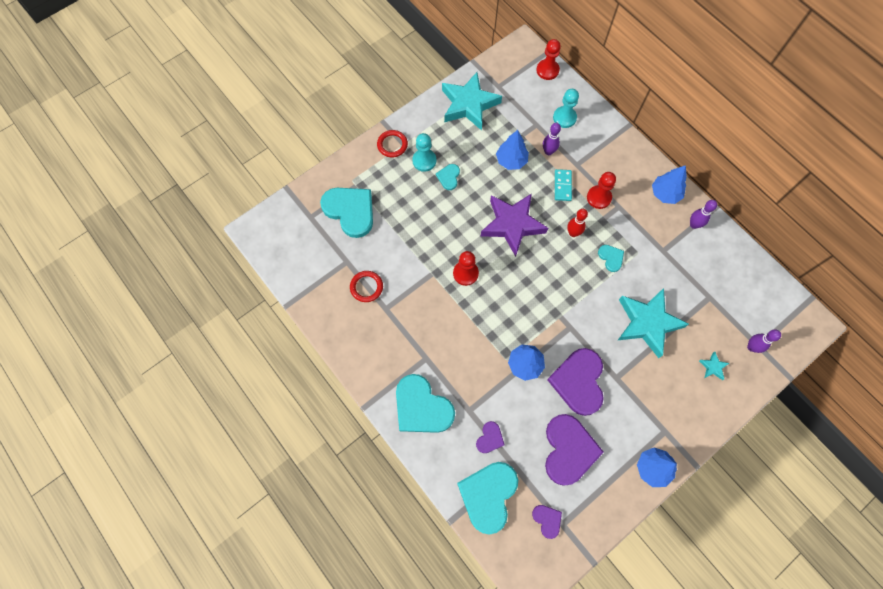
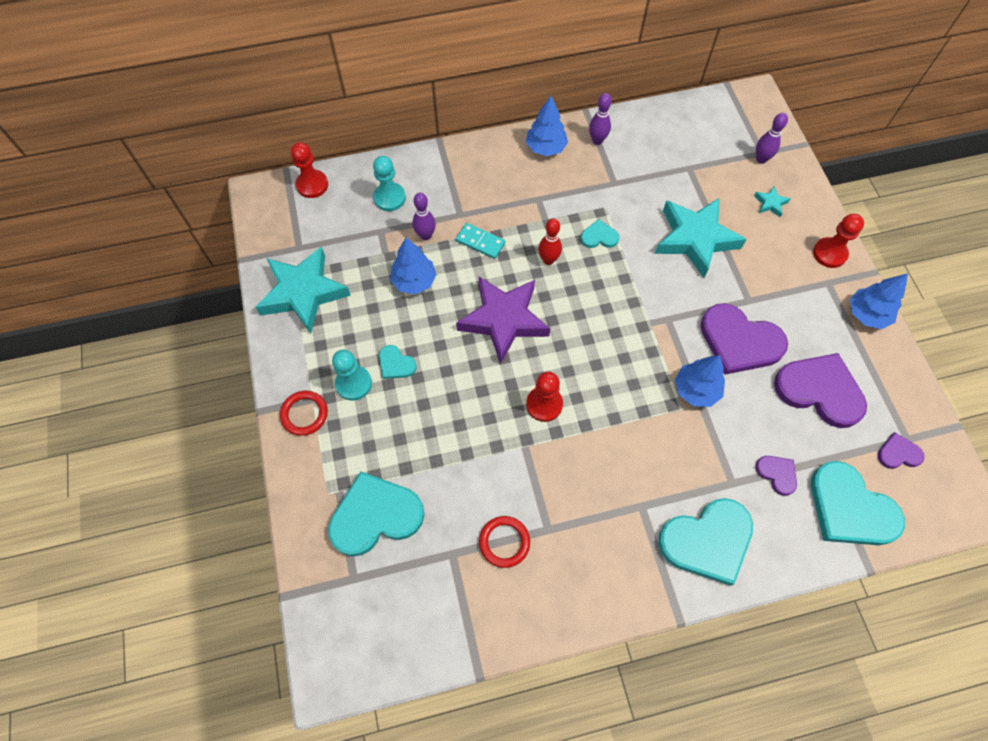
camera: 65 degrees left, 5 degrees down
(599, 197) = (516, 213): red pawn -> red pawn (829, 253)

